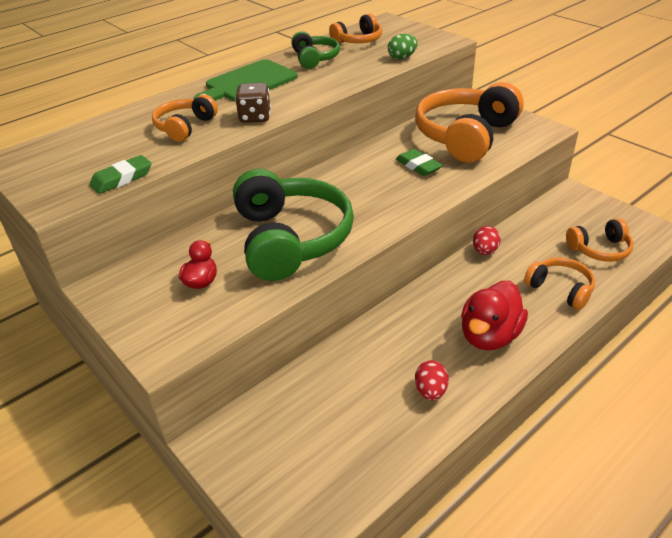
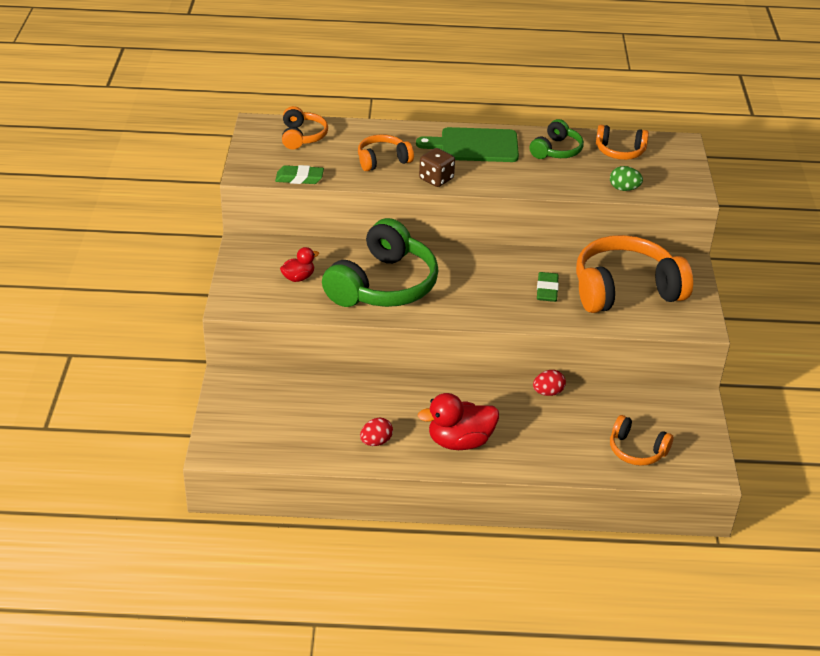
camera: 40 degrees right, 0 degrees up
(560, 289) = (557, 451): orange headphones -> orange headphones (302, 136)

